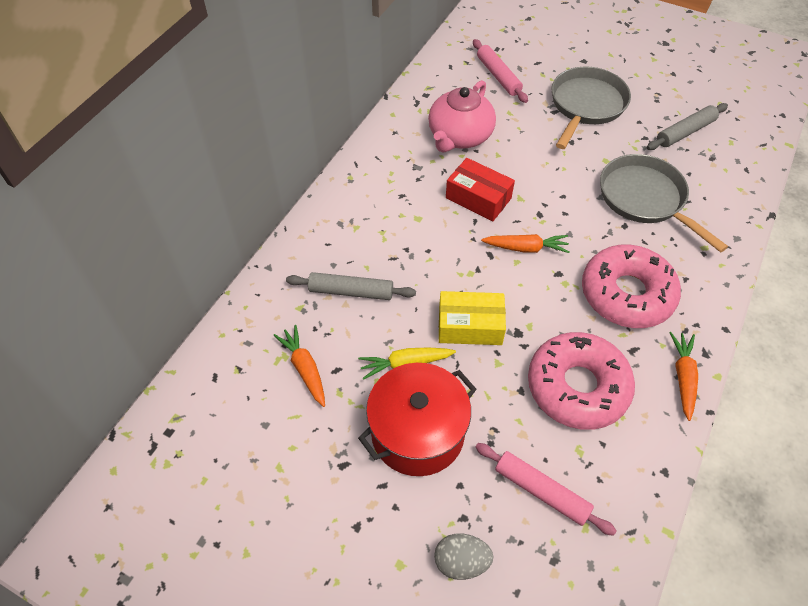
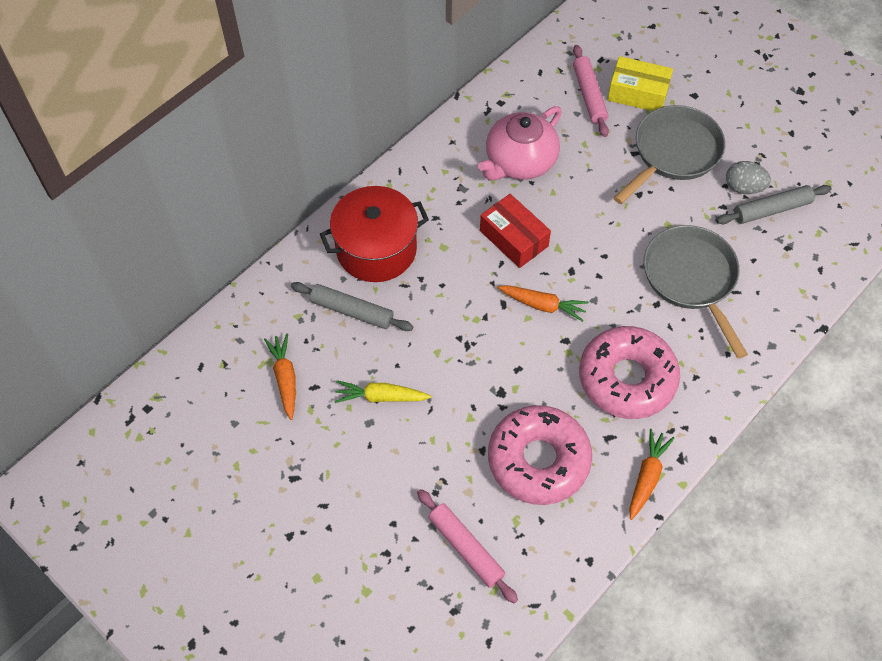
camera: 15 degrees right, 5 degrees up
(417, 433) = (371, 466): red pot -> red pot (376, 249)
(461, 561) = (371, 590): grey egg -> grey egg (743, 187)
(470, 326) = (456, 374): yellow box -> yellow box (637, 93)

